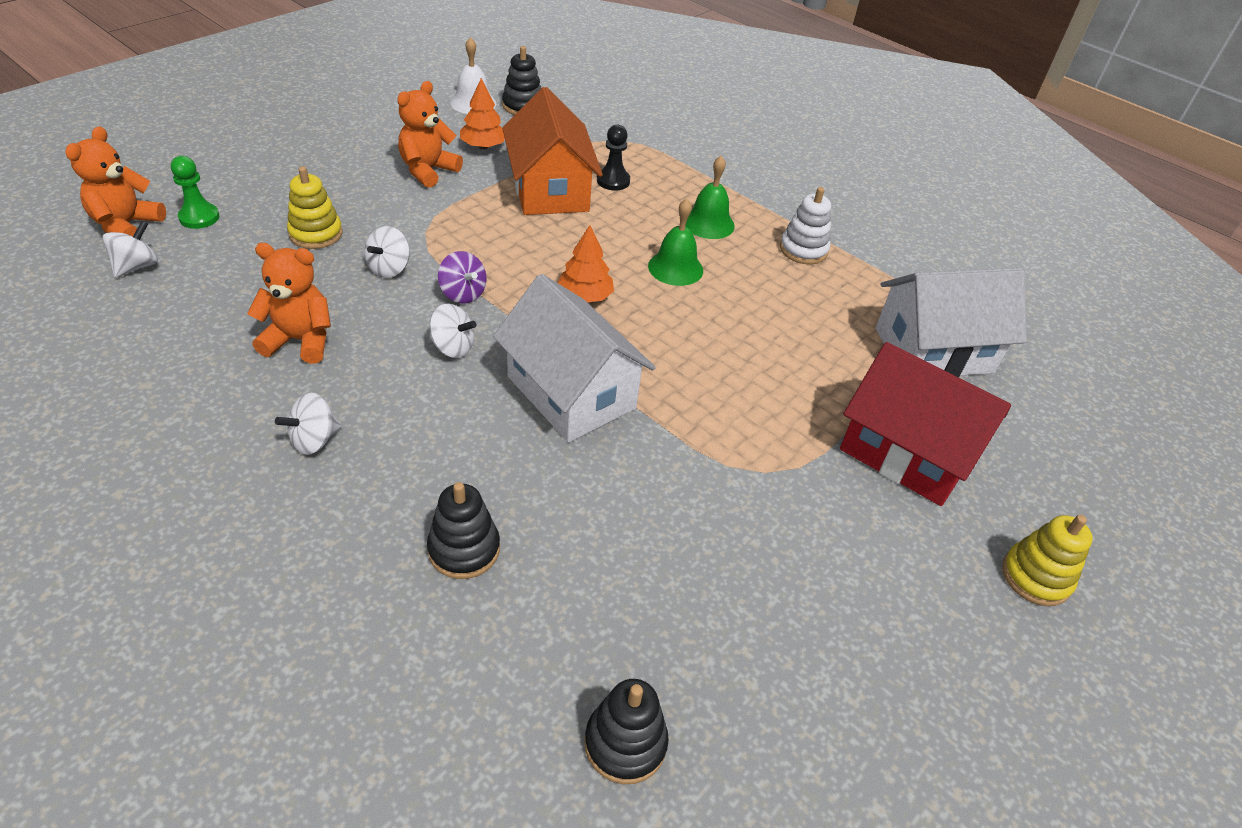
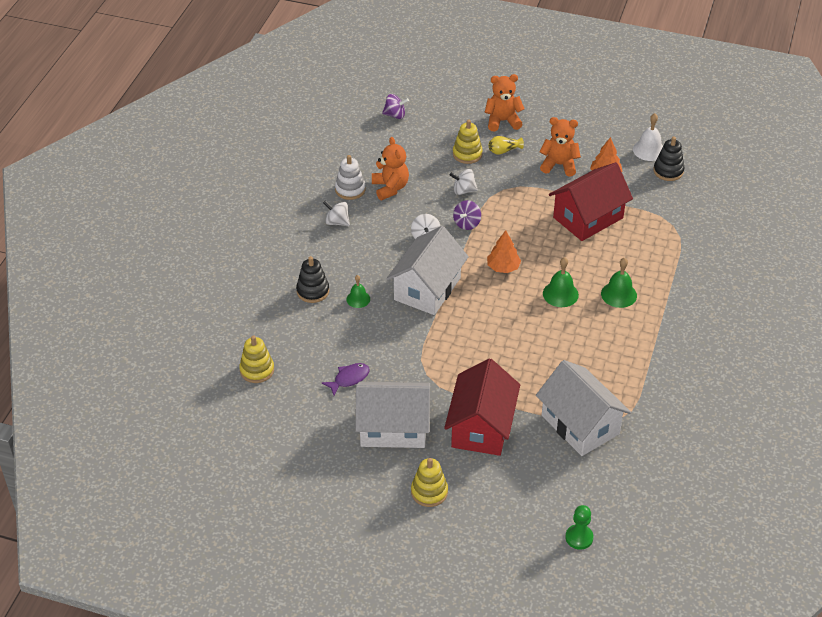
camera: 70 degrees right, 0 degrees up
(126, 225) = (419, 95): orange teddy bear -> orange teddy bear (502, 121)
(137, 266) = (395, 115): white spinning top -> purple spinning top
(199, 217) = (445, 112): green pawn -> green pawn (579, 538)
(348, 201) = (504, 151): none -> yellow vase
(532, 489) = (358, 299): none -> green bell
(550, 189) = (588, 218): orange house -> red house
(613, 181) = (623, 239): black pawn -> none
(625, 743) = (257, 370): black stacking toy -> yellow stacking toy
(726, 584) = (349, 379): none -> purple fish
(803, 250) = (631, 344): white stacking toy -> white stacking toy (350, 189)
(873, 567) = (393, 428): none -> white house

